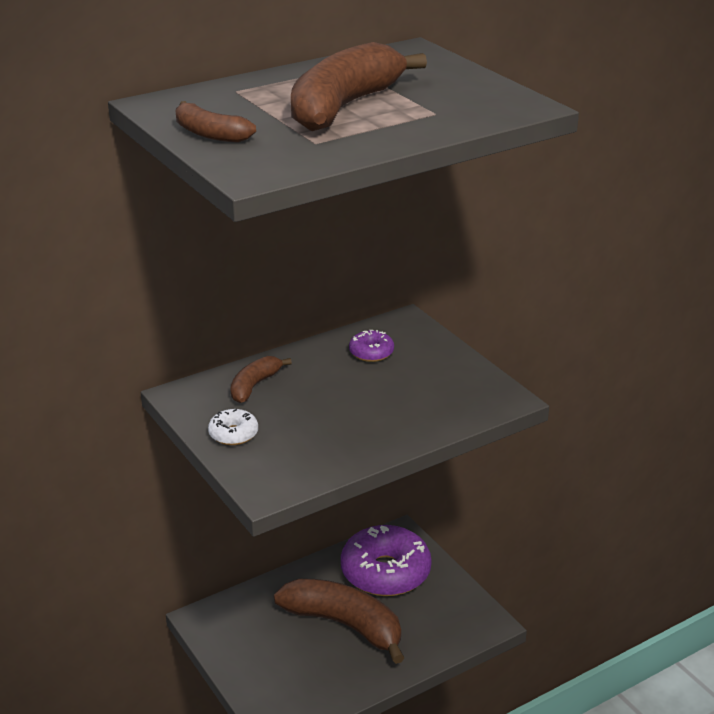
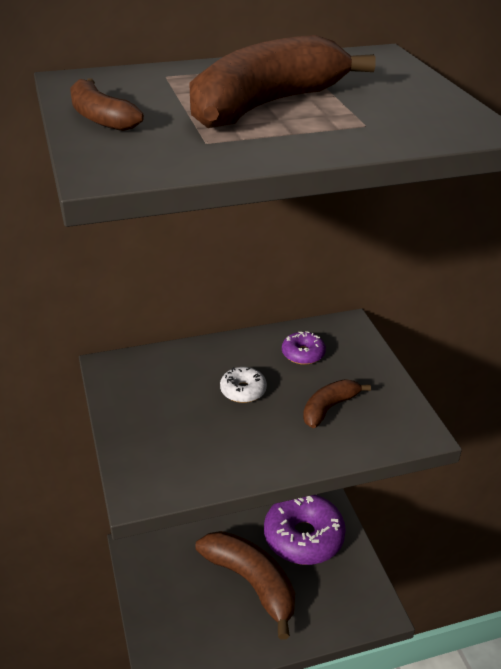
camera: 15 degrees right, 5 degrees up
(233, 434) = (138, 419): white donut -> white donut (243, 391)
(254, 386) = (180, 370): brown banana -> brown banana (329, 408)

